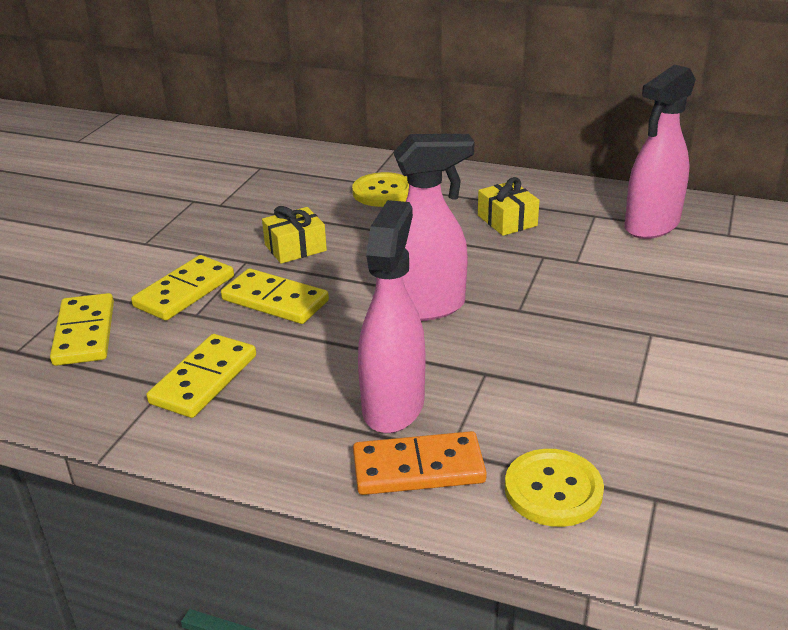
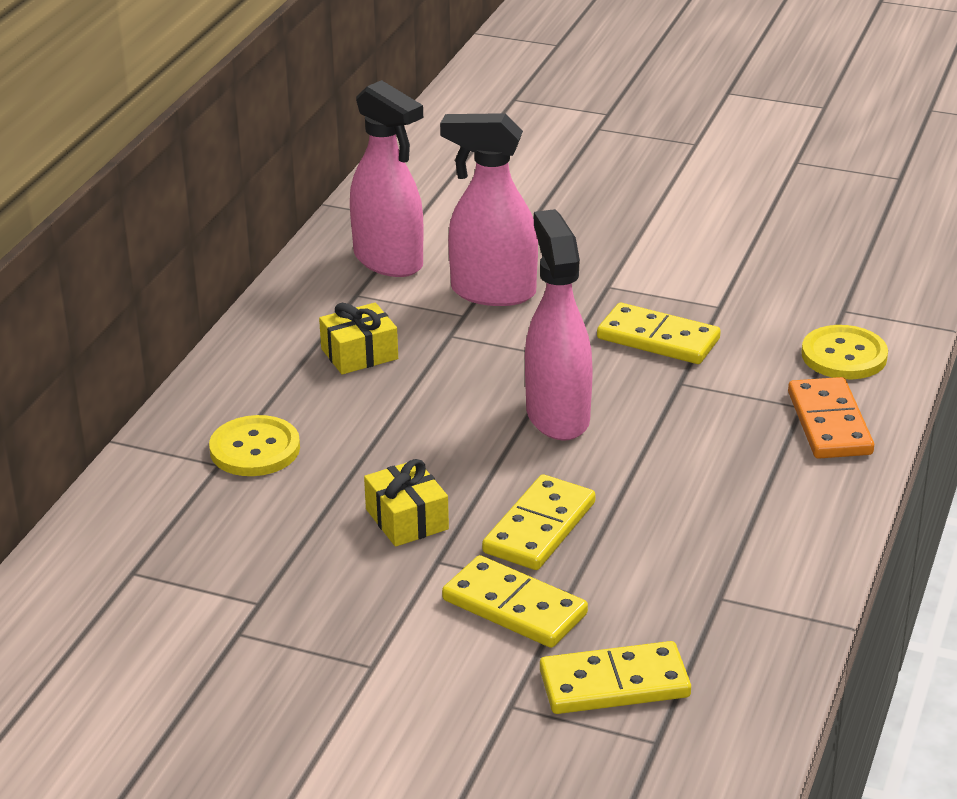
camera: 90 degrees left, 0 degrees up
(204, 379) = (706, 568): yellow domino -> yellow domino (658, 339)
(393, 405) = (739, 437): pink spray bottle -> pink spray bottle (492, 292)

